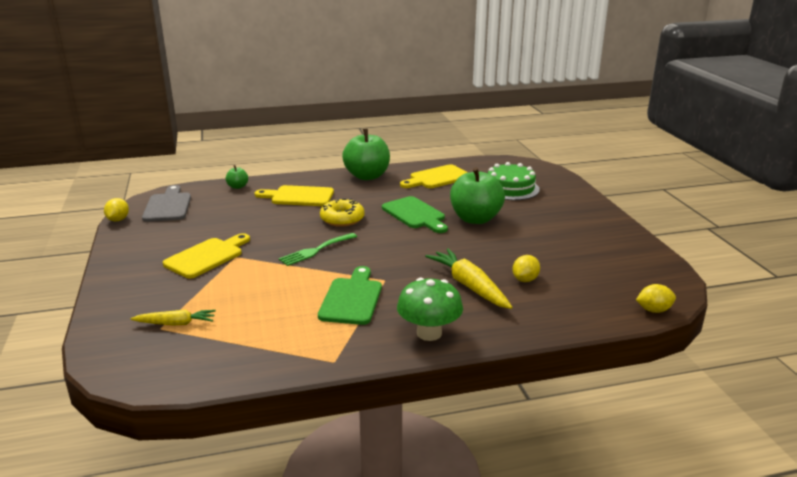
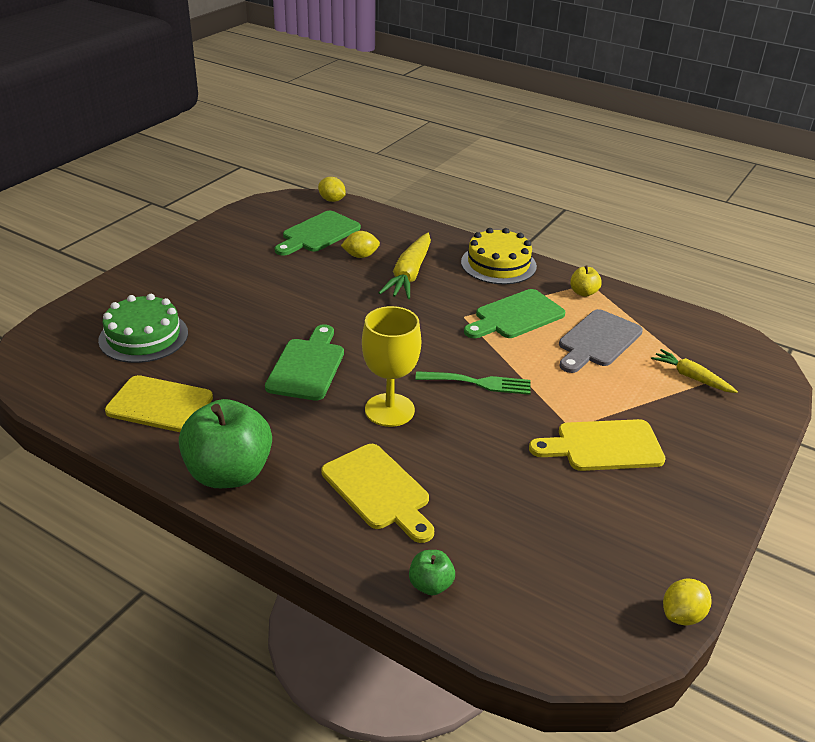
camera: 135 degrees left, 10 degrees up
(168, 206) = (582, 603): grey cutting board -> grey cutting board (598, 341)
(328, 348) = (583, 292): none -> yellow apple
(342, 219) = (389, 410): yellow donut -> yellow goblet
(429, 333) = (498, 264): green mushroom -> yellow cake
(475, 219) = (267, 324): green apple -> none
(586, 278) = (318, 234): none -> green cutting board

